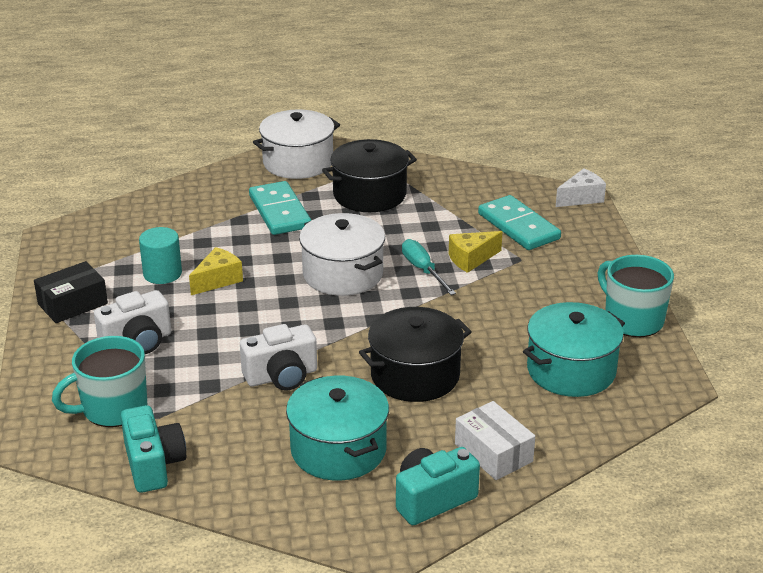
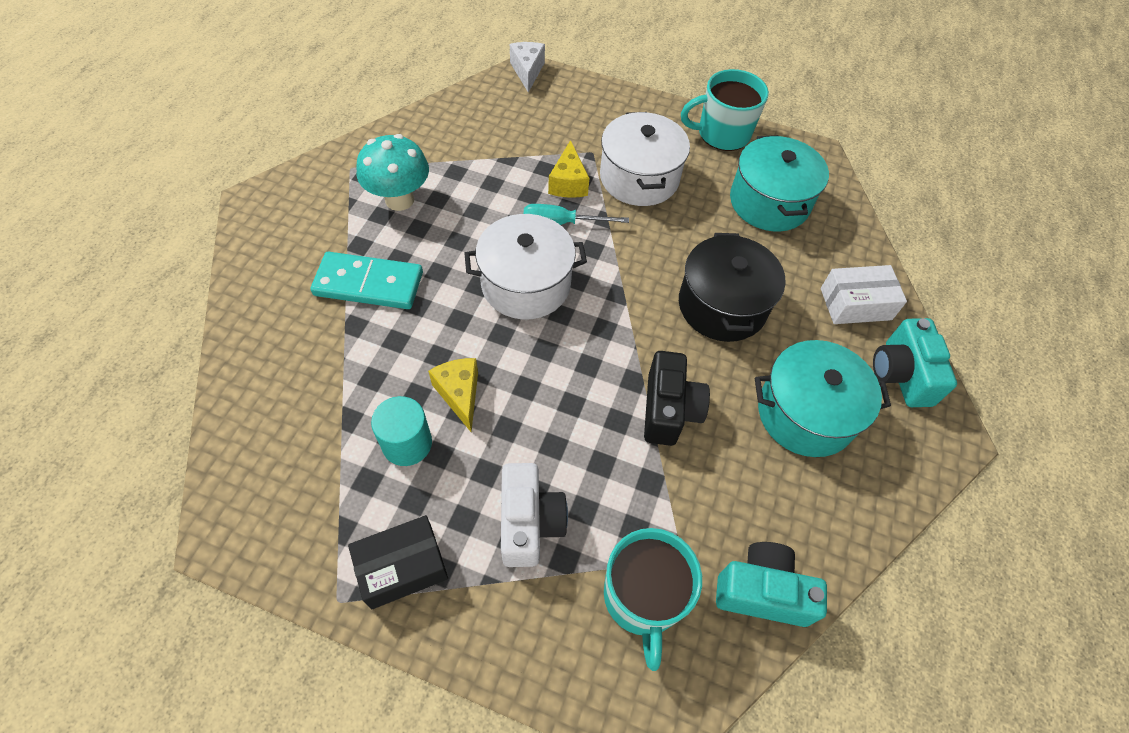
camera: 65 degrees left, 25 degrees up
(72, 304) = (402, 567): black box -> black box turned 75 degrees clockwise
(281, 376) = (669, 410): white camera -> black camera
(298, 162) = (284, 226): white pot -> white pot (639, 178)
(369, 194) = (399, 200): black pot -> turquoise mushroom
(518, 226) = (540, 129): turquoise domino -> none

